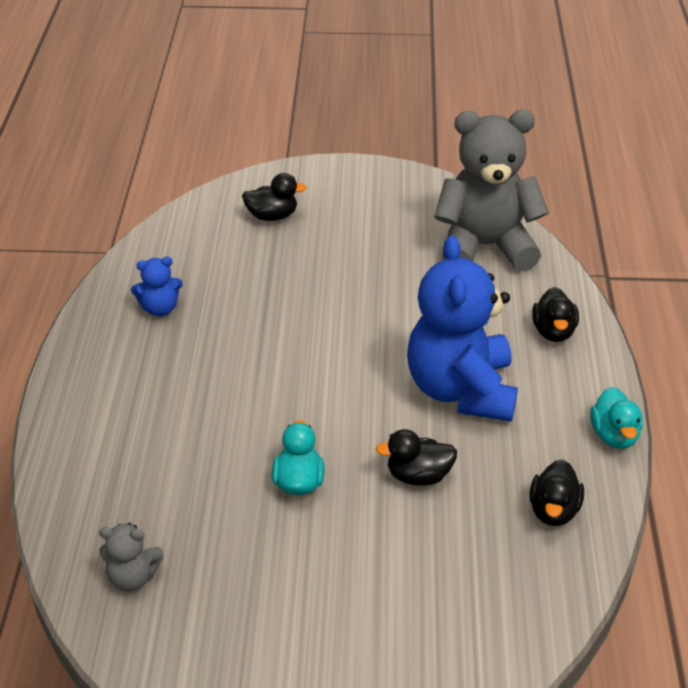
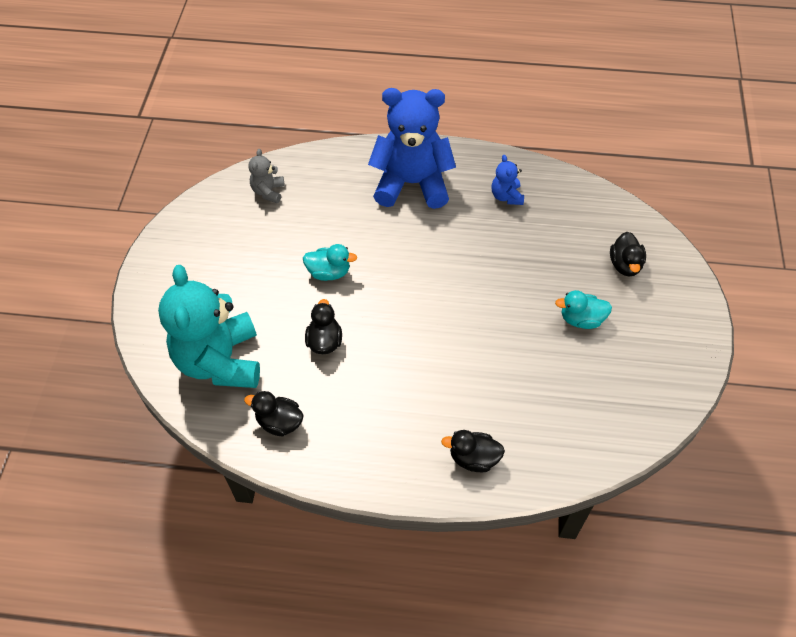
camera: 95 degrees right, 15 degrees up
(461, 390) = (407, 379): blue teddy bear -> blue teddy bear (412, 183)
(471, 593) = (220, 361): none -> turquoise teddy bear
(485, 246) = (591, 421): grey teddy bear -> none
(614, 435) = (347, 480): turquoise duck -> turquoise duck (581, 319)

